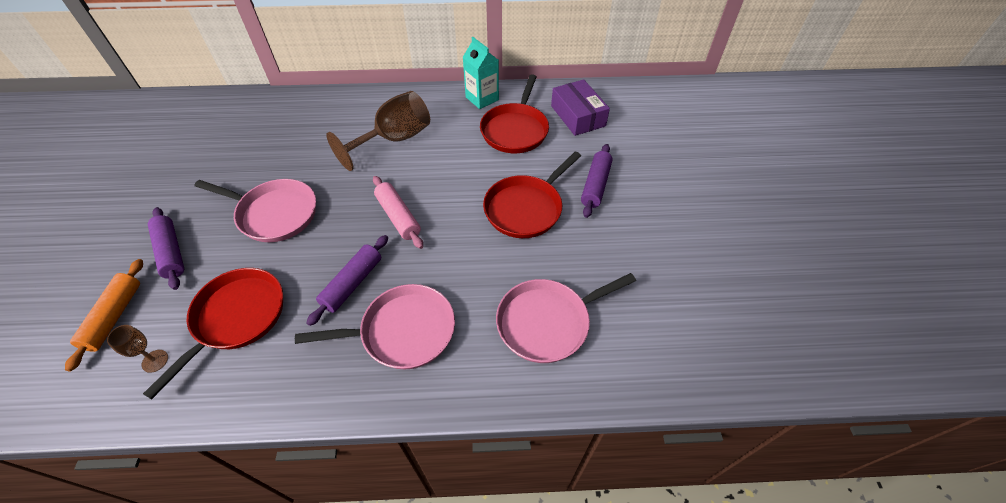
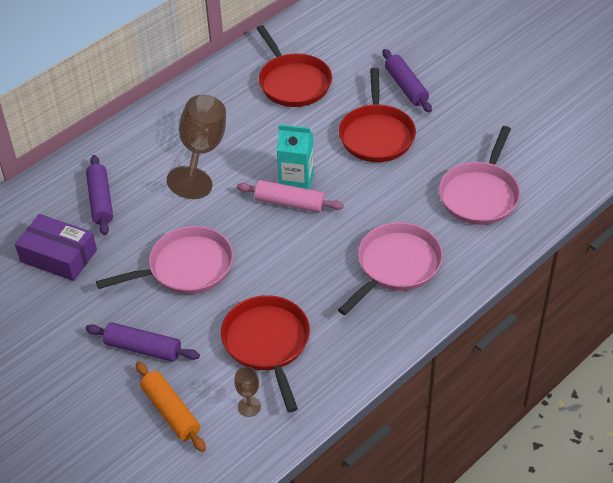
camera: 40 degrees left, 5 degrees down
(352, 283) = (320, 265): purple rolling pin -> purple rolling pin (100, 201)
(482, 98) = (230, 73): turquoise carton -> turquoise carton (296, 181)
(578, 116) = (328, 41): purple box -> purple box (58, 256)

